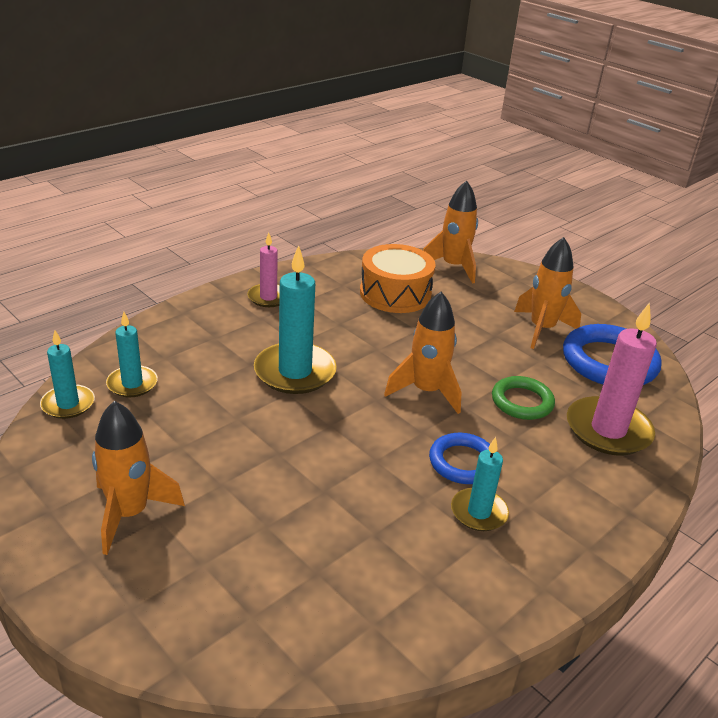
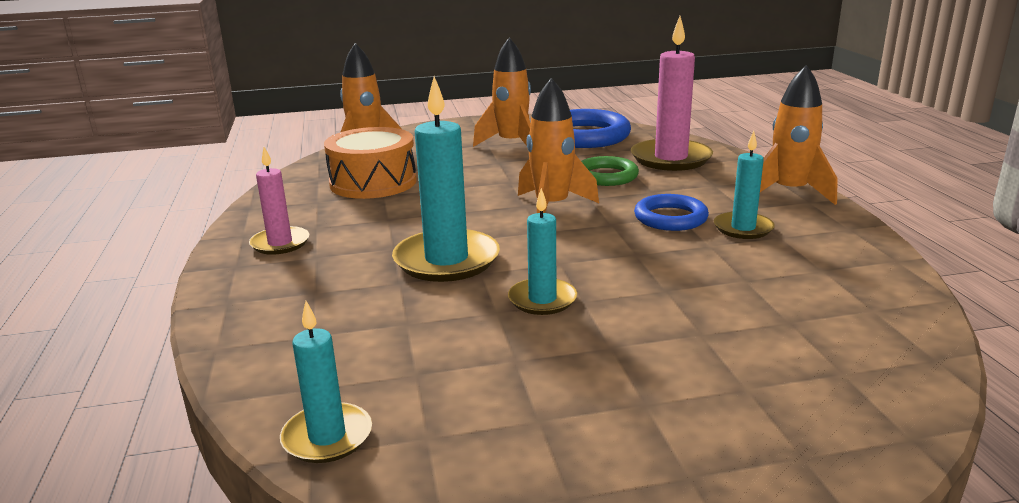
camera: 55 degrees left, 10 degrees down
(129, 514) = (623, 424): orange rocket -> orange rocket (789, 193)
(132, 384) = (342, 371): turquoise candle -> turquoise candle (542, 300)

